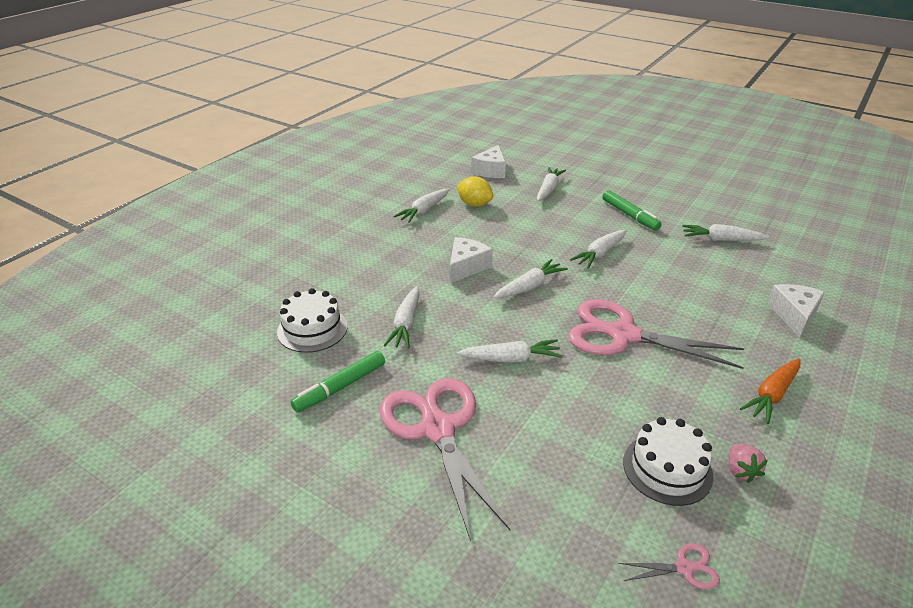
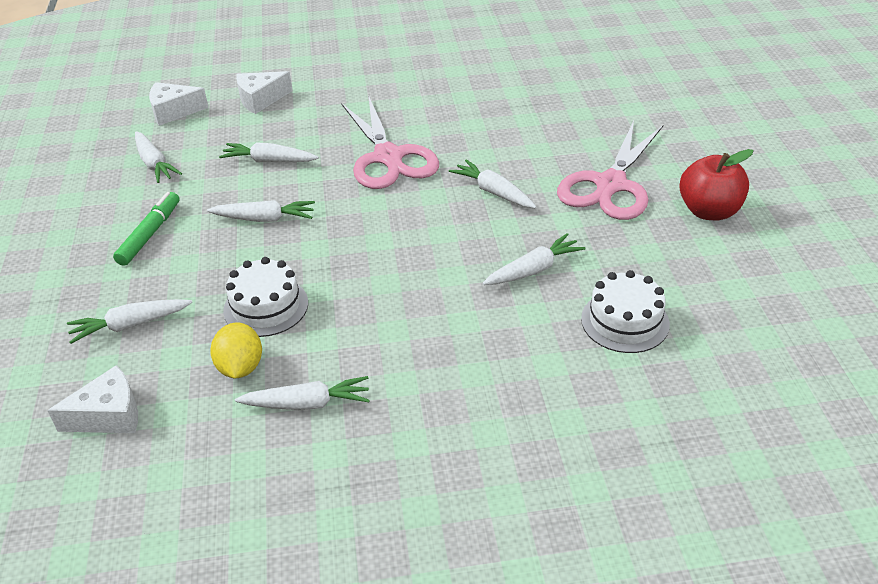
camera: 130 degrees left, 5 degrees up
(328, 460) = (709, 211): none -> red apple
(340, 387) = (651, 252): green marker -> none
(466, 267) = (394, 289): white cheese -> white cheese (173, 111)
(529, 287) = (379, 232): white carrot -> white carrot (269, 161)
(667, 468) = (505, 96): white cake -> white cake (266, 306)
(684, 568) = (566, 71): pink scissors -> none
(741, 471) = (470, 76): pink strawberry -> none
(772, 395) = (380, 84): orange carrot -> none

